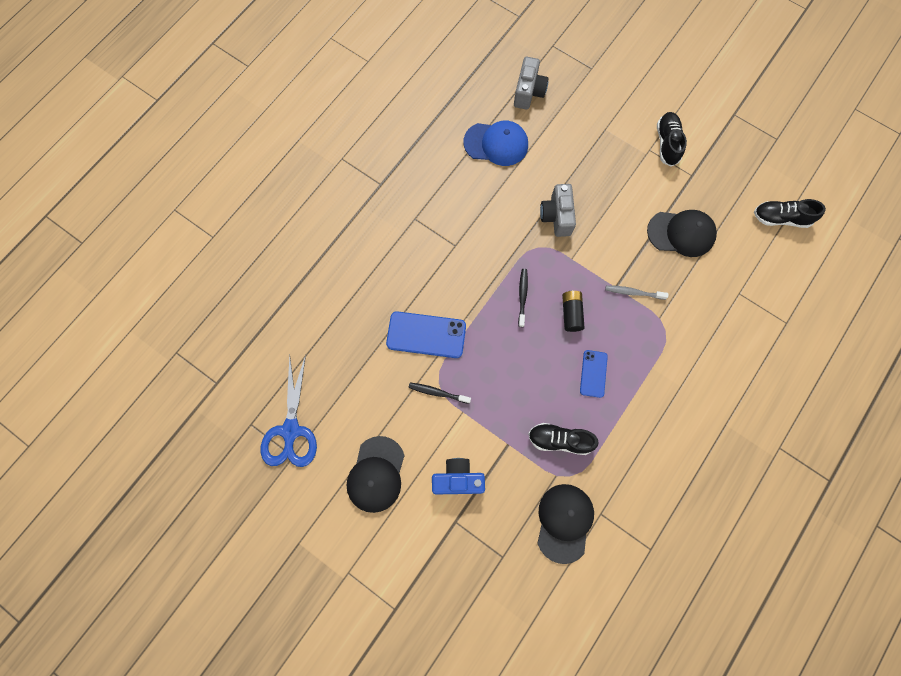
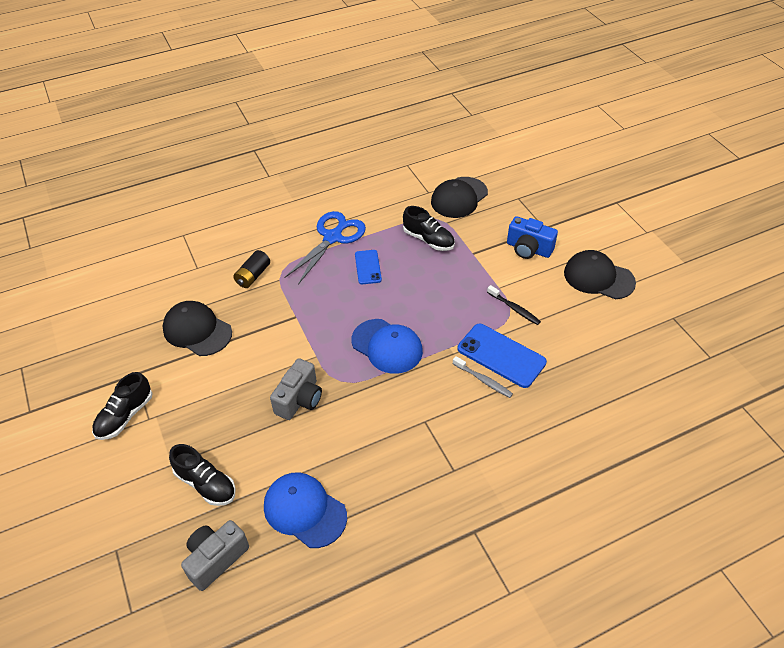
camera: 150 degrees left, 25 degrees down
(291, 430) = (669, 337): blue scissors -> blue scissors (332, 238)
(376, 474) = (598, 277): black cap -> black cap turned 105 degrees counterclockwise
(522, 296) = (387, 346): black toothbrush -> blue cap
(571, 313) = (352, 314): black battery -> black battery (253, 276)
(593, 373) = (368, 267): blue phone -> blue phone turned 45 degrees counterclockwise
(633, 292) = (284, 306): grey toothbrush -> grey toothbrush (483, 380)
(780, 218) = (101, 302): black shoe -> black shoe (206, 484)

